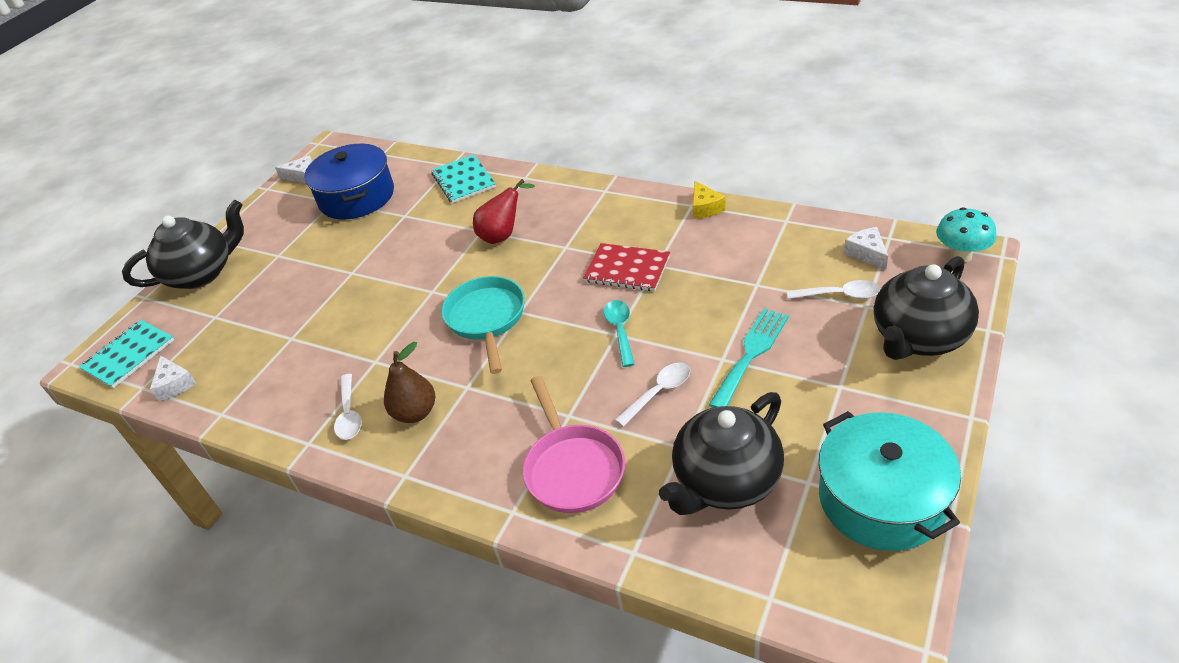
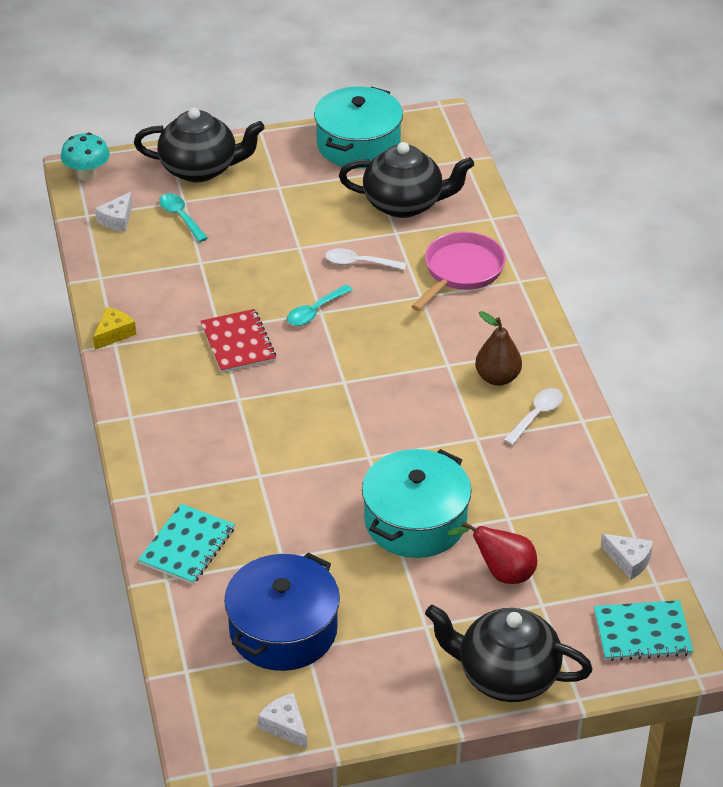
camera: 135 degrees left, 0 degrees up
(175, 384) = (629, 560): white cheese -> white cheese turned 105 degrees clockwise
(351, 288) = (415, 521): none -> turquoise pot
(486, 319) = (370, 397): turquoise pan -> none
(503, 235) = (254, 454): red pear -> red pear (501, 573)
(751, 354) = (282, 236): turquoise fork -> none
(839, 295) = (181, 217): white spoon -> turquoise spoon

